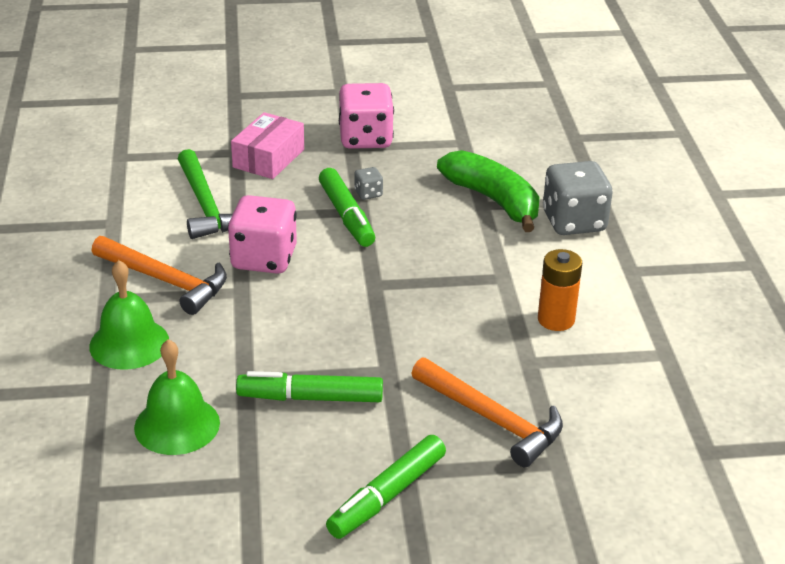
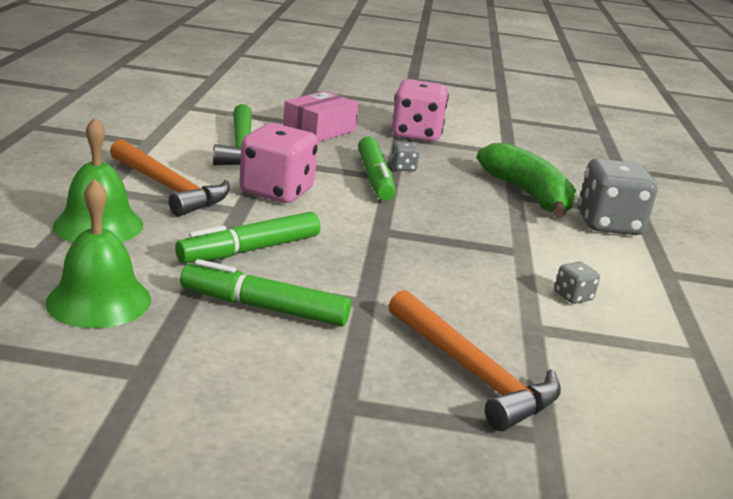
camera: 10 degrees right, 10 degrees down
(387, 496) = (308, 424): green marker -> green marker (250, 250)
(556, 319) = (573, 296): orange battery -> grey dice

